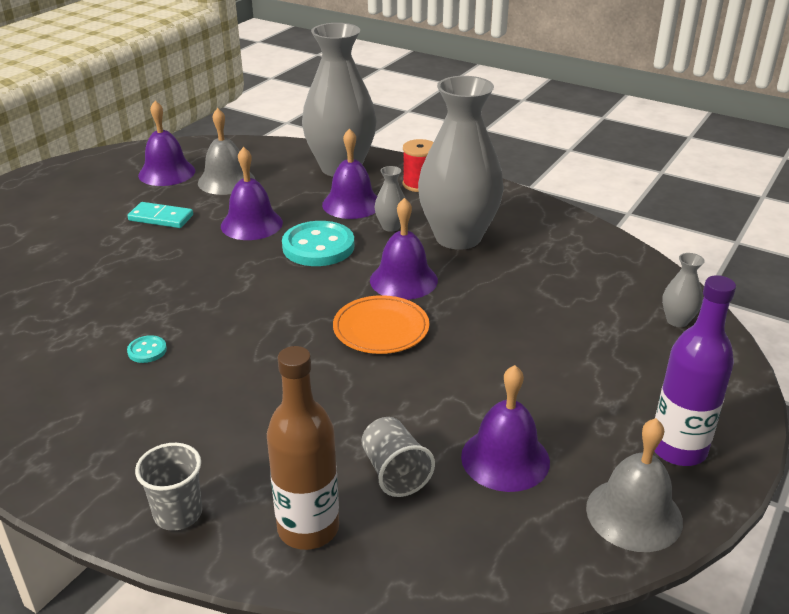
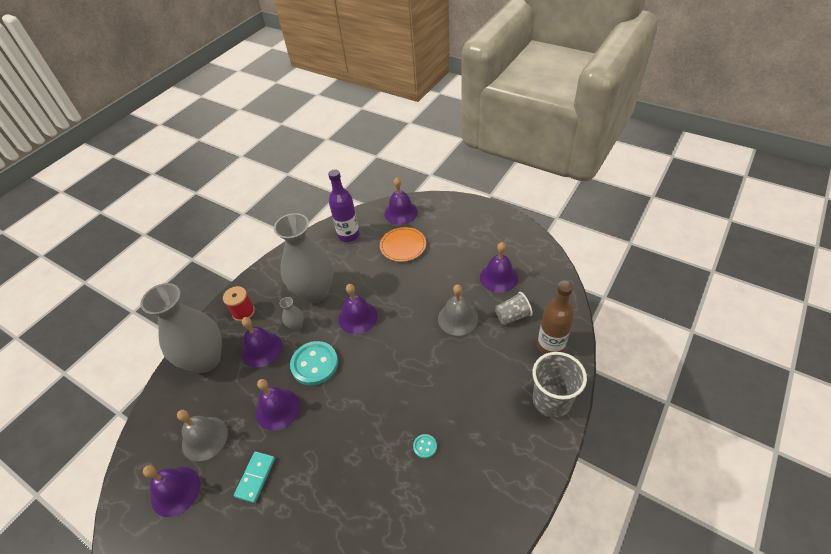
camera: 85 degrees left, 15 degrees up
(178, 514) = (551, 401): grey cup -> grey cup, size x1.64
(381, 328) = (404, 326): orange plate -> orange plate (403, 246)
(634, 514) = (524, 241): grey bell -> grey bell (457, 318)
(677, 321) = (401, 212): grey vase -> purple bell
(678, 449) = (486, 224): purple bottle -> purple bottle (348, 235)

